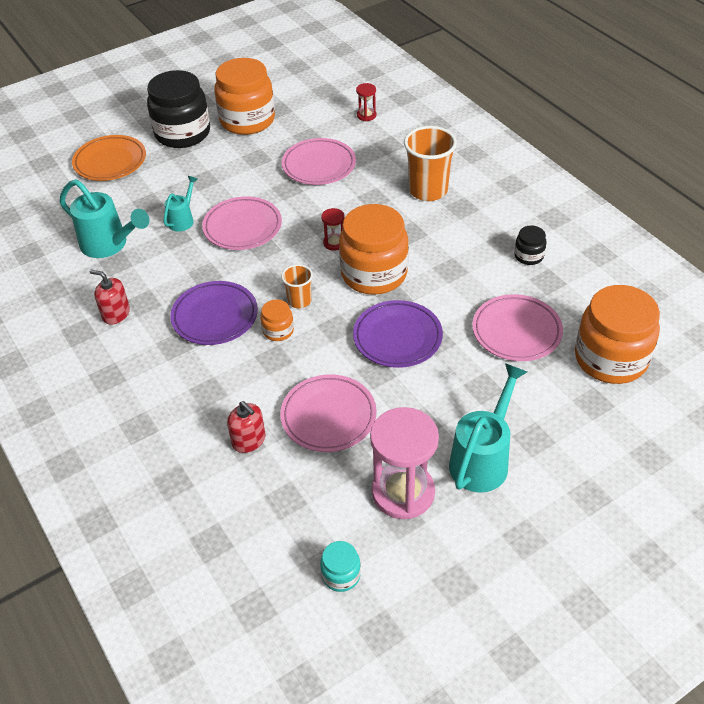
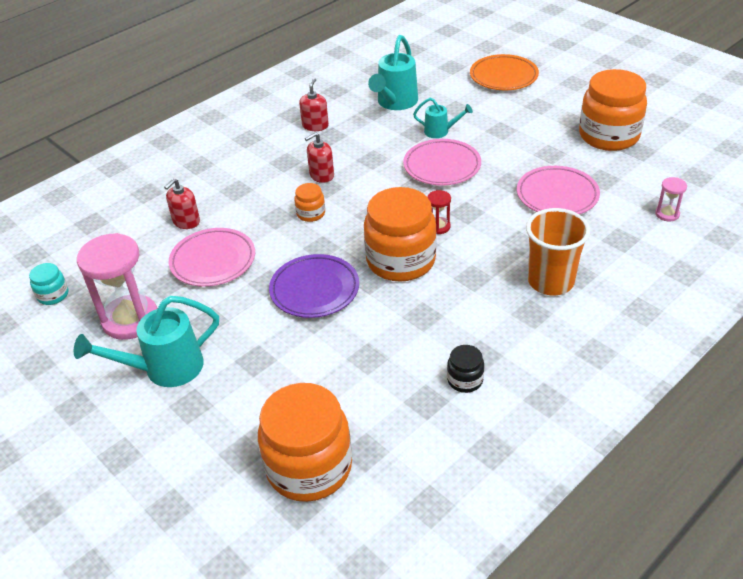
camera: 80 degrees right, 5 degrees down
(183, 133) = (565, 103): black jar -> none
(215, 316) = (321, 175): purple plate -> red soap dispenser
(299, 301) = (351, 219): orange cup -> none
(366, 115) = (667, 214): red hourglass -> pink hourglass
(482, 459) = (165, 368): turquoise watering can -> turquoise watering can turned 135 degrees clockwise
(516, 331) = (338, 379): pink plate -> none

